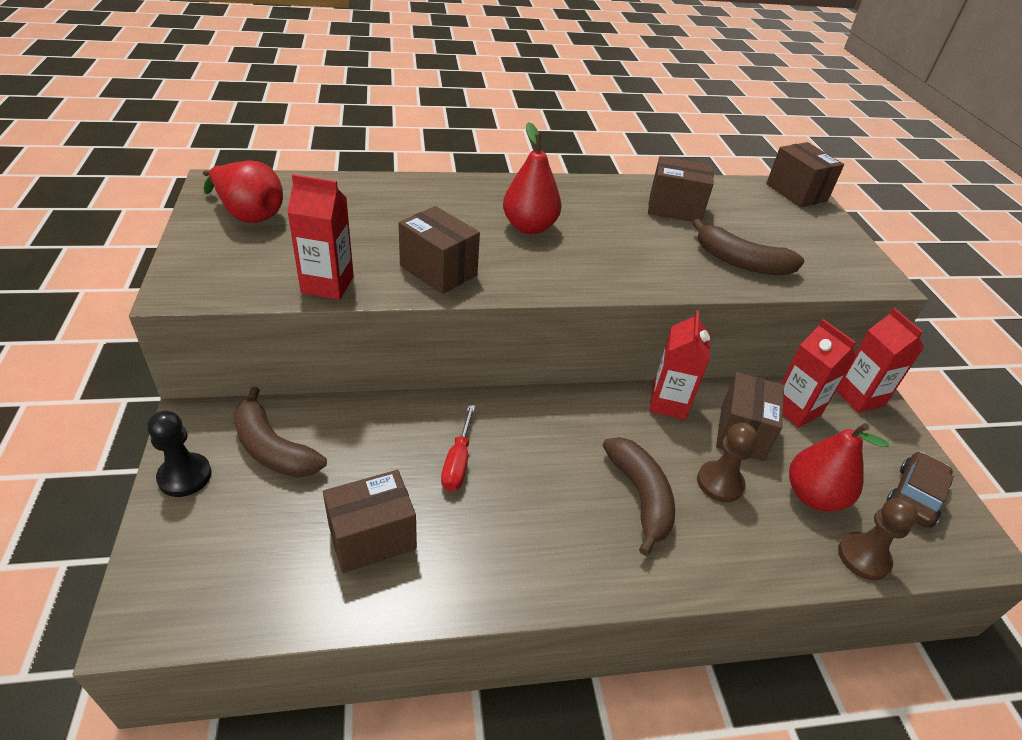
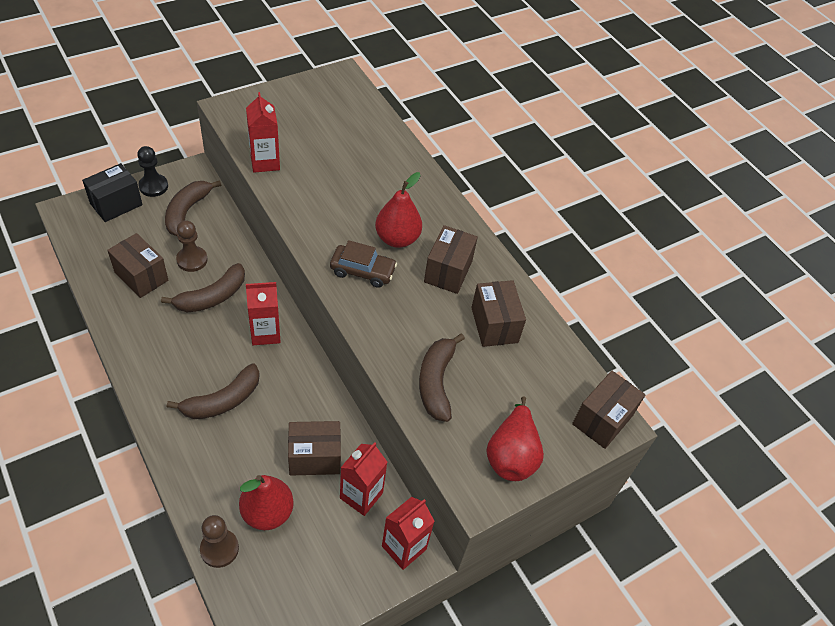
camera: 65 degrees right, 10 degrees up
(185, 536) = (116, 204): none -> black box
(249, 214) = (317, 102): red pear -> red pear (511, 455)
(438, 270) = (310, 206): brown box -> brown box (448, 271)
(458, 462) = (212, 297): red screwdriver -> brown banana
(668, 403) = (324, 403): red carton -> red carton (265, 333)
(720, 483) = (255, 447): brown pawn -> brown pawn (192, 260)
(914, 496) = (297, 590): brown car -> brown car (362, 271)

